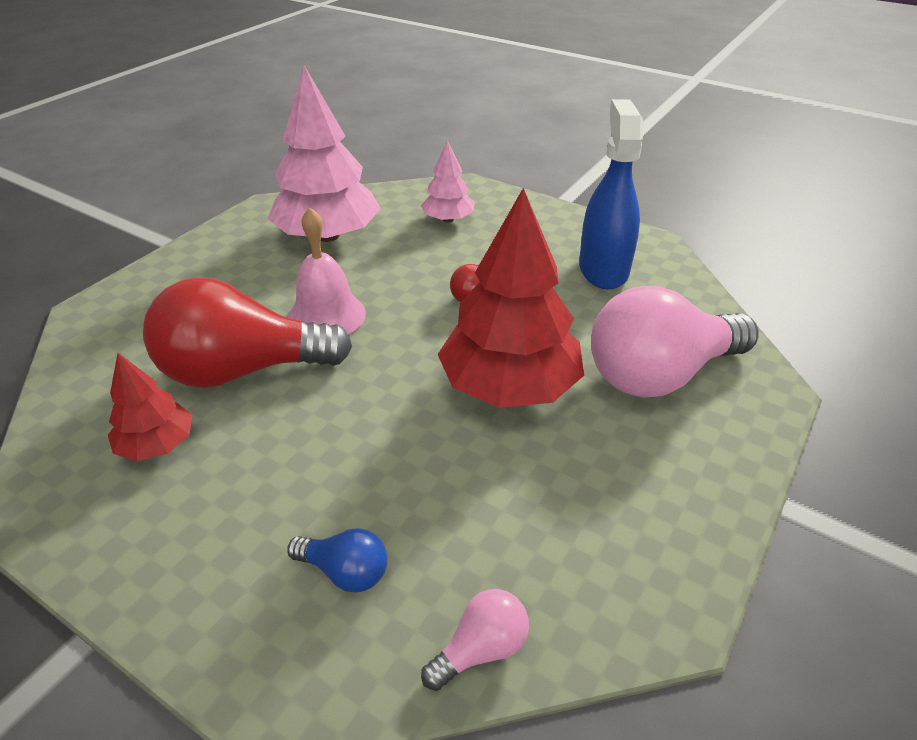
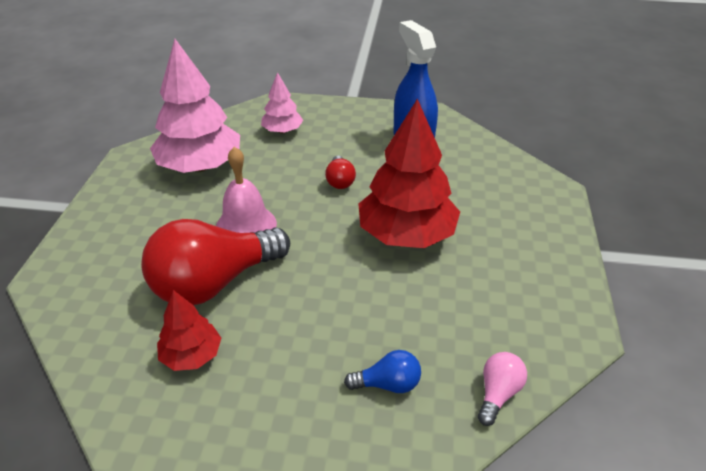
camera: 25 degrees left, 0 degrees up
(660, 374) = (491, 199): pink light bulb -> none

